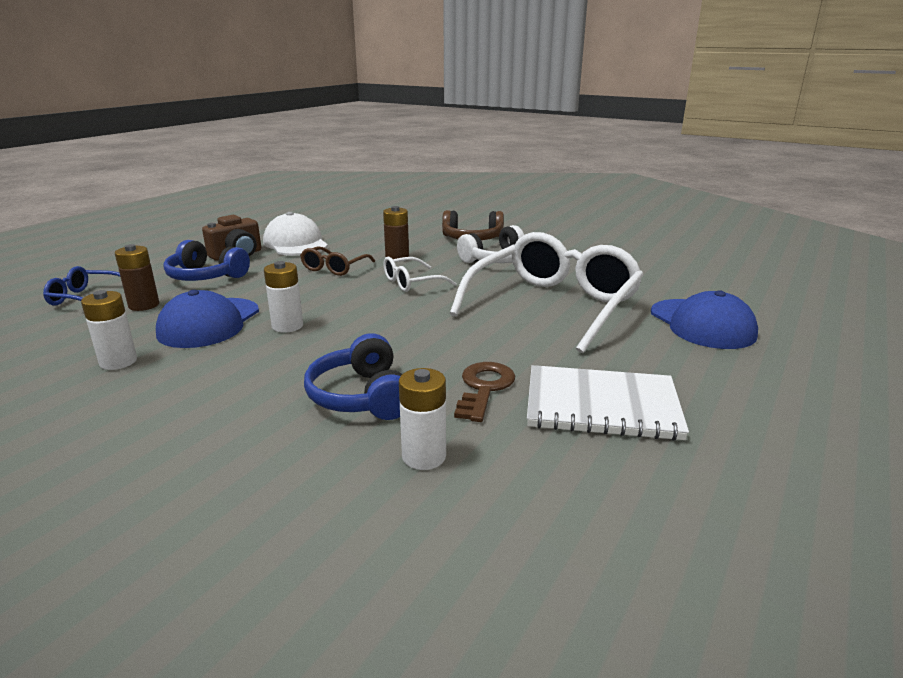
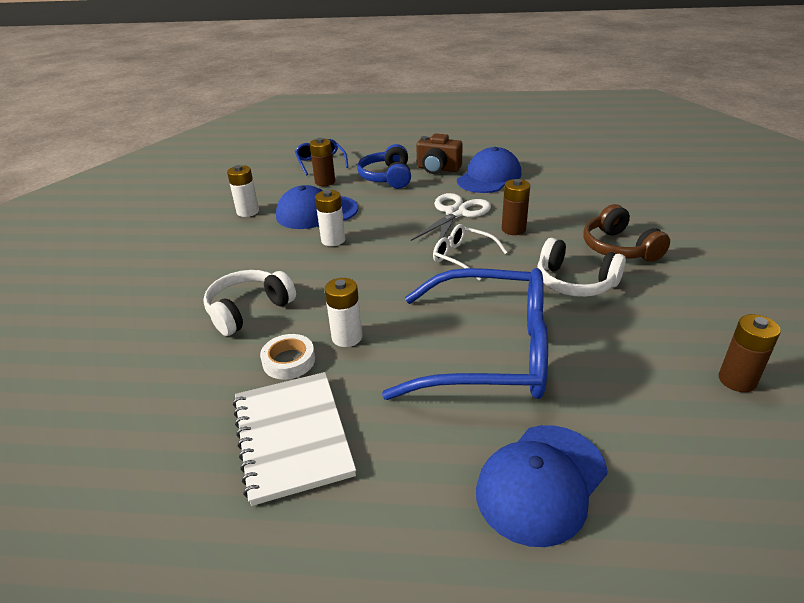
camera: 65 degrees right, 10 degrees up
(296, 243) = (489, 177): white cap -> blue cap
(334, 268) = (456, 213): brown glasses -> white scissors
(362, 396) = (248, 310): blue headphones -> white headphones
(424, 456) = (182, 364): white battery -> white battery (347, 337)
(484, 388) = (289, 361): brown key -> white tape
(553, 305) = (489, 352): white glasses -> blue glasses
(639, 254) = (737, 380): none -> brown battery

